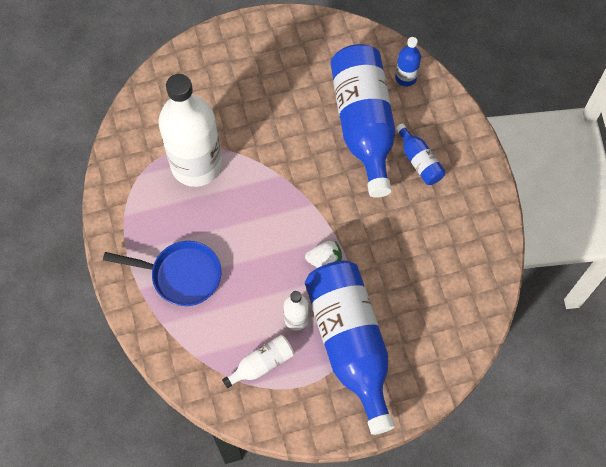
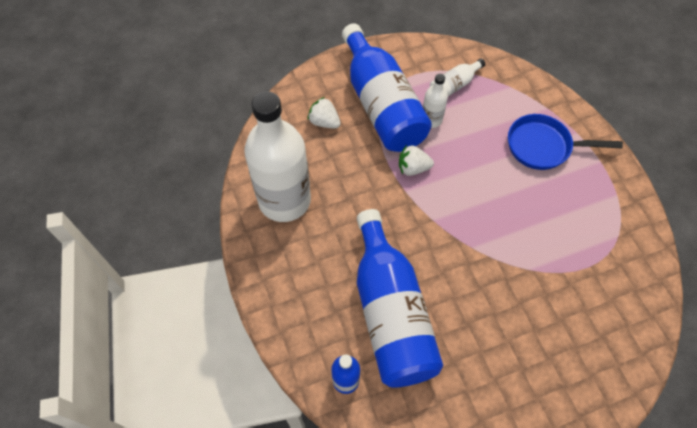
camera: 175 degrees right, 5 degrees down
(196, 165) = (563, 251): white bottle -> white bottle (284, 200)
(417, 326) = (324, 122): none -> white strawberry
(419, 161) = (326, 275): blue bottle -> none

